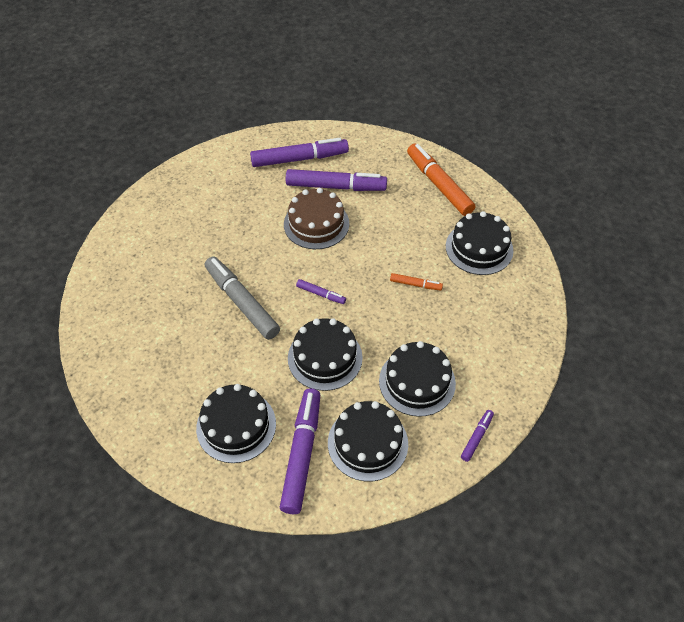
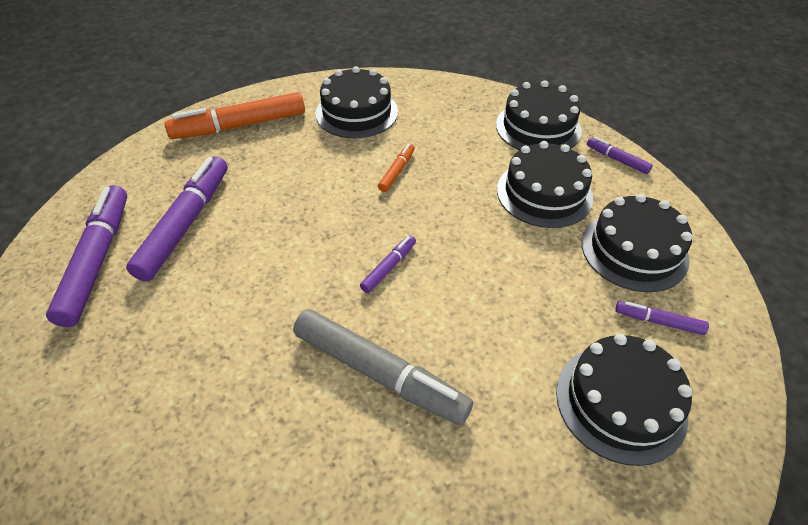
camera: 80 degrees left, 5 degrees down
(242, 302) = (379, 373): grey marker -> grey marker turned 120 degrees counterclockwise
(302, 453) = (658, 321): purple marker -> purple marker, size x0.47
(316, 224) = (250, 256): brown cake -> none
(325, 357) = (501, 277): black cake -> black cake (538, 127)

